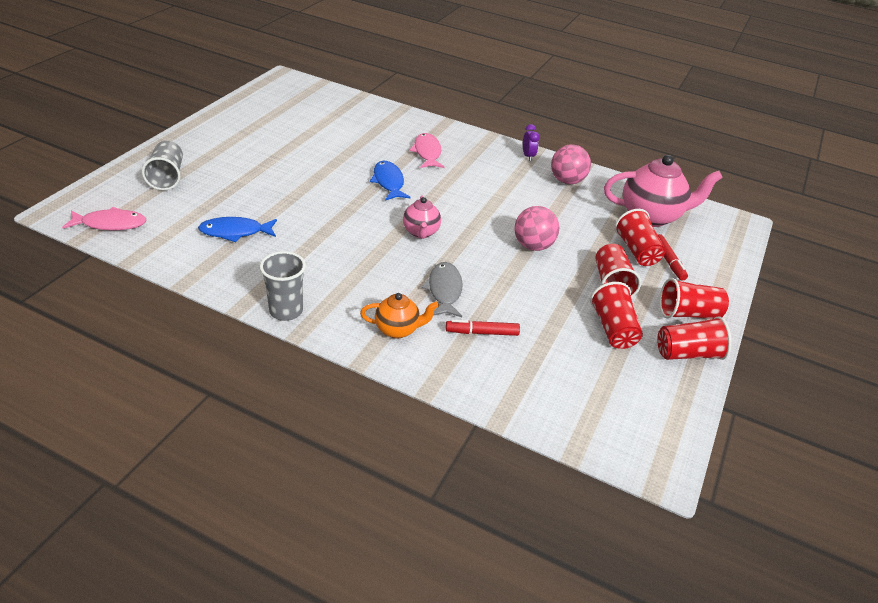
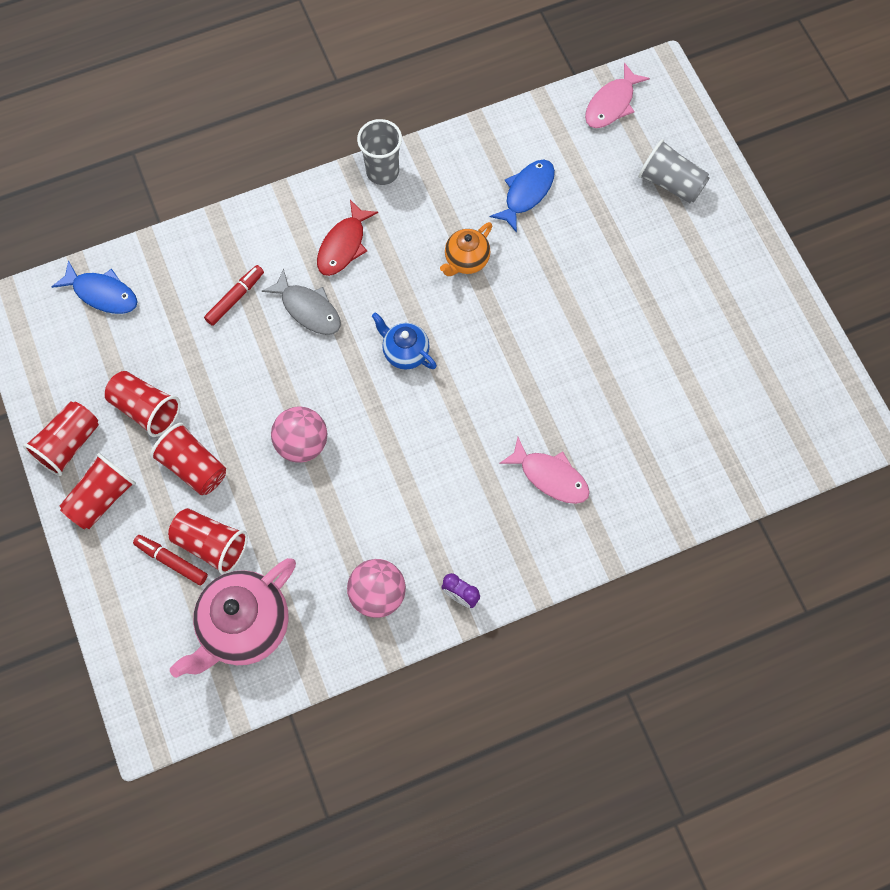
camera: 135 degrees right, 30 degrees up
(374, 299) = (343, 245): none -> red fish
(388, 182) = (517, 386): blue fish -> blue fish (102, 293)
(398, 329) = (293, 237): orange teapot -> orange teapot (466, 261)
(421, 232) = (405, 352): pink teapot -> blue teapot

